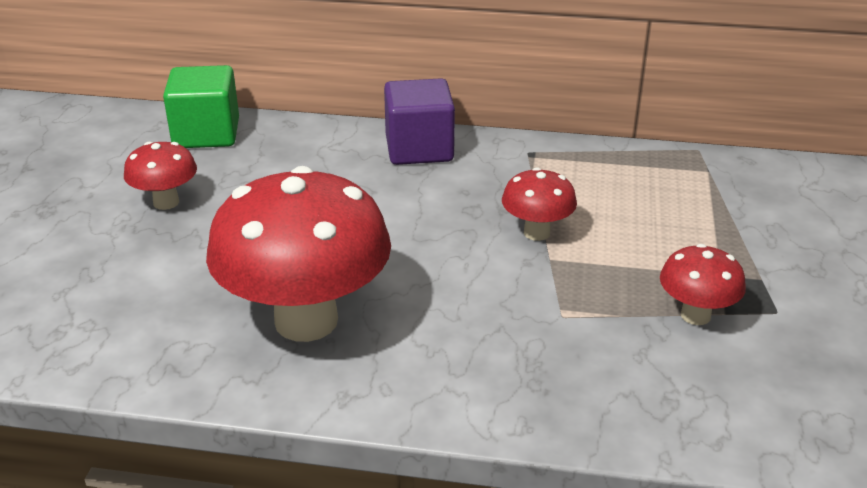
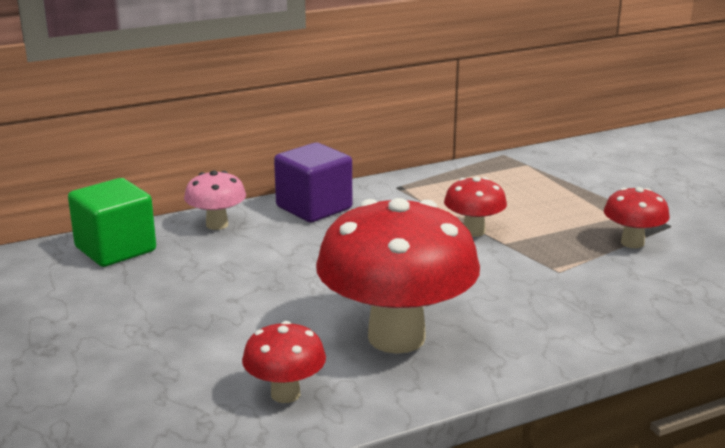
camera: 35 degrees left, 10 degrees down
(166, 202) = (156, 305): red mushroom -> red mushroom (285, 394)
(314, 137) = (217, 224): none -> pink mushroom

